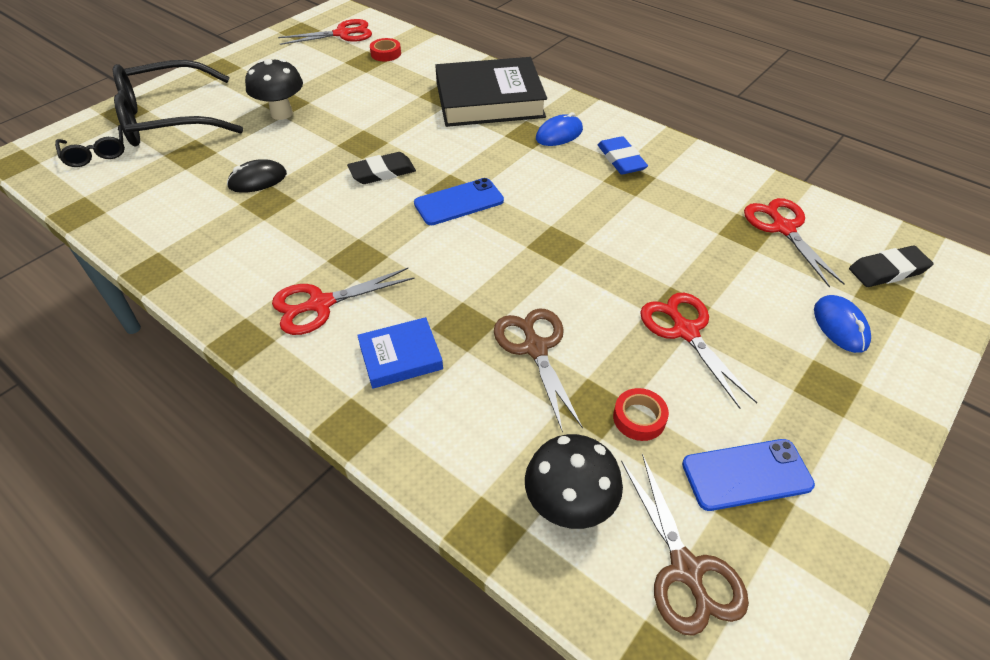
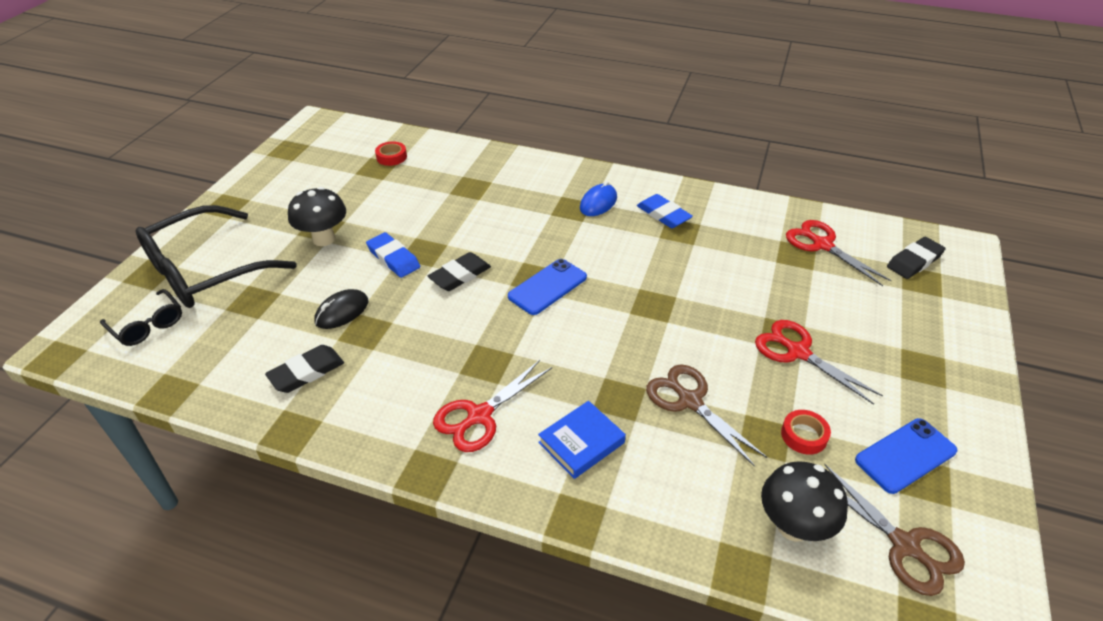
camera: 20 degrees left, 5 degrees down
(196, 225) = (306, 372): none -> black eraser
(331, 143) = (393, 258): none -> blue eraser
(342, 34) = (335, 145): red scissors -> none
(489, 100) = (517, 183): black book -> none
(840, 326) = (905, 316): blue mouse -> none

